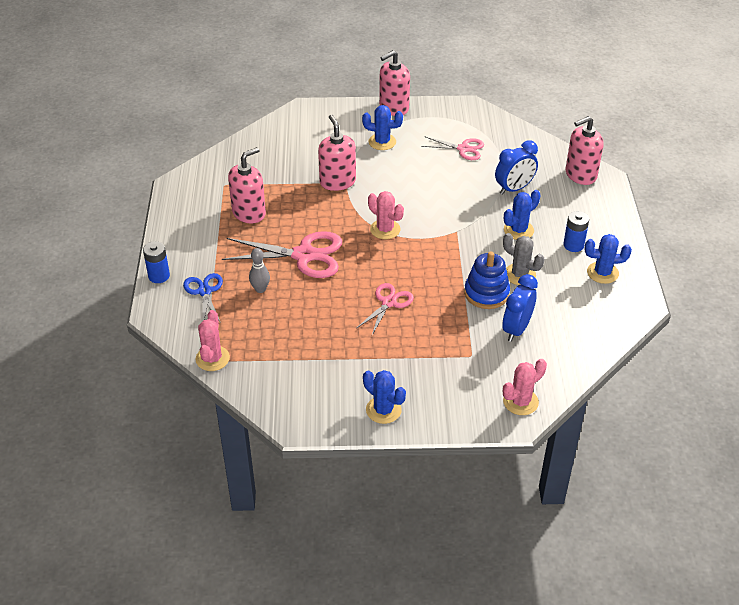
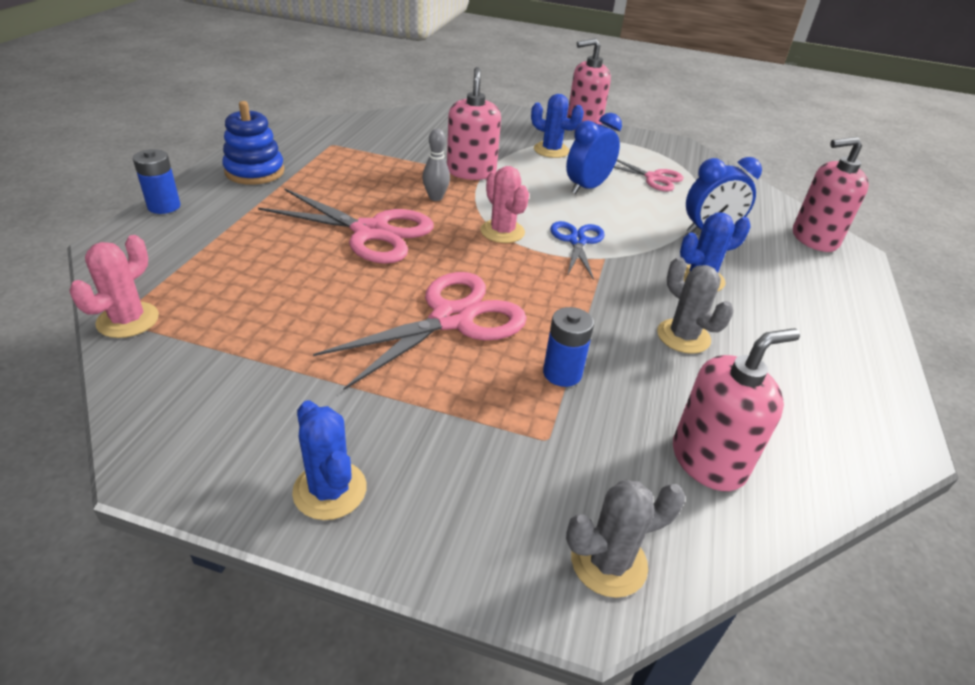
camera: 15 degrees right, 5 degrees down
(204, 291) = (203, 237): blue scissors -> blue scissors (577, 241)
(249, 213) = (337, 174): pink soap dispenser -> pink soap dispenser (708, 460)
(260, 289) = (279, 254): grey bowling pin -> grey bowling pin (435, 197)
(389, 302) = (452, 319): pink scissors -> pink scissors, size x1.73
(486, 293) = (617, 348): blue stacking toy -> blue stacking toy (255, 171)
(516, 329) = (649, 418): blue clock -> blue clock (587, 187)
(520, 402) = (608, 562): pink cactus -> grey cactus
(573, 245) = (785, 319): blue battery -> blue battery (562, 373)
(602, 273) = (830, 371): blue cactus -> none

